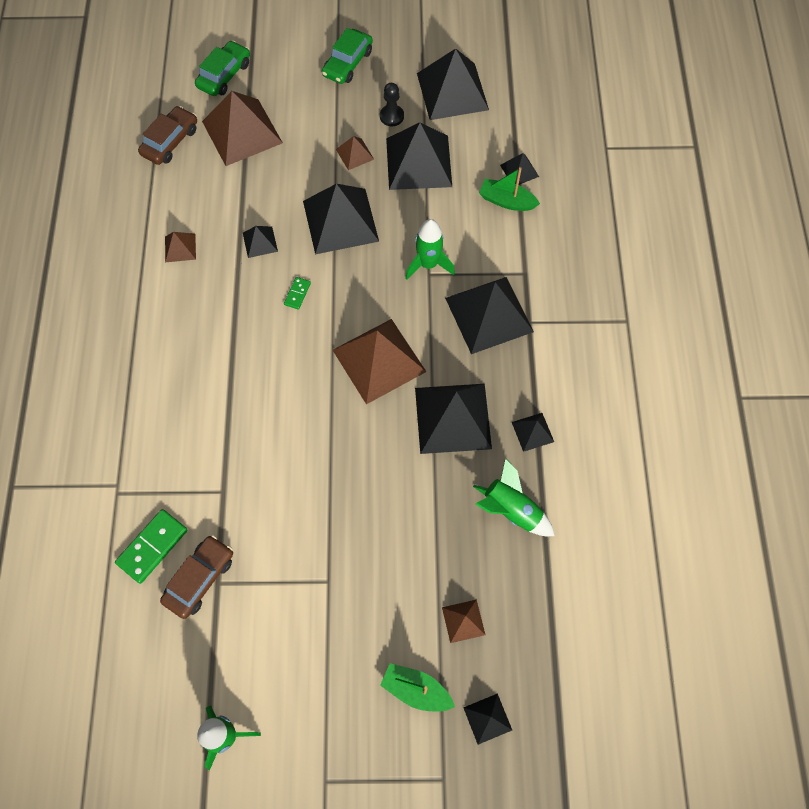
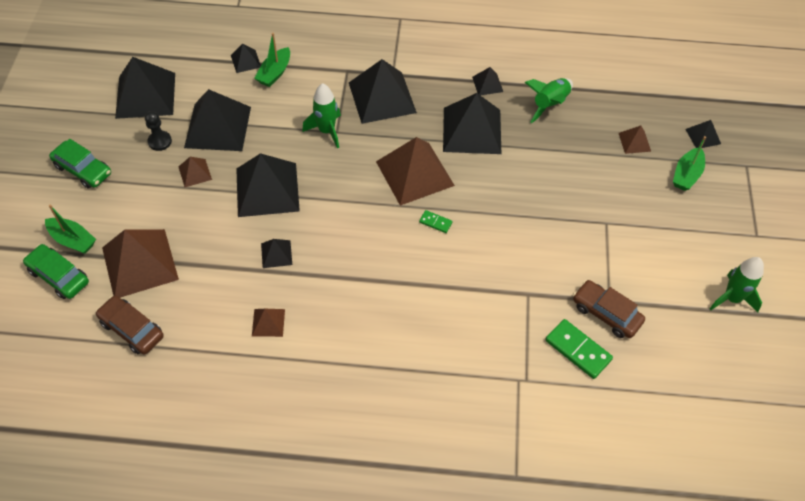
camera: 85 degrees left, 10 degrees down
(264, 75) = (73, 240): none -> green boat
(297, 294) = (339, 227): green domino -> green domino (435, 222)

